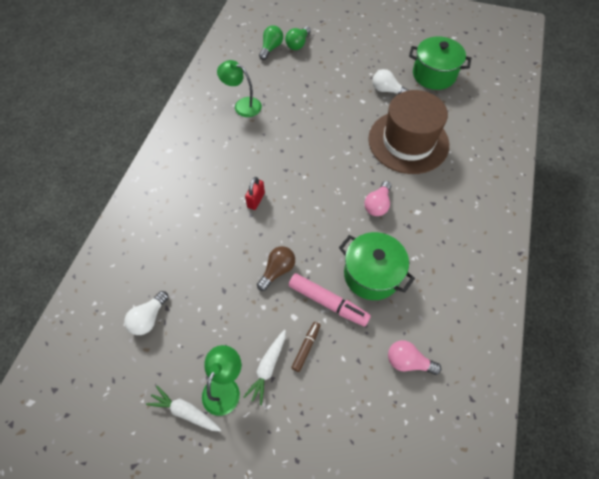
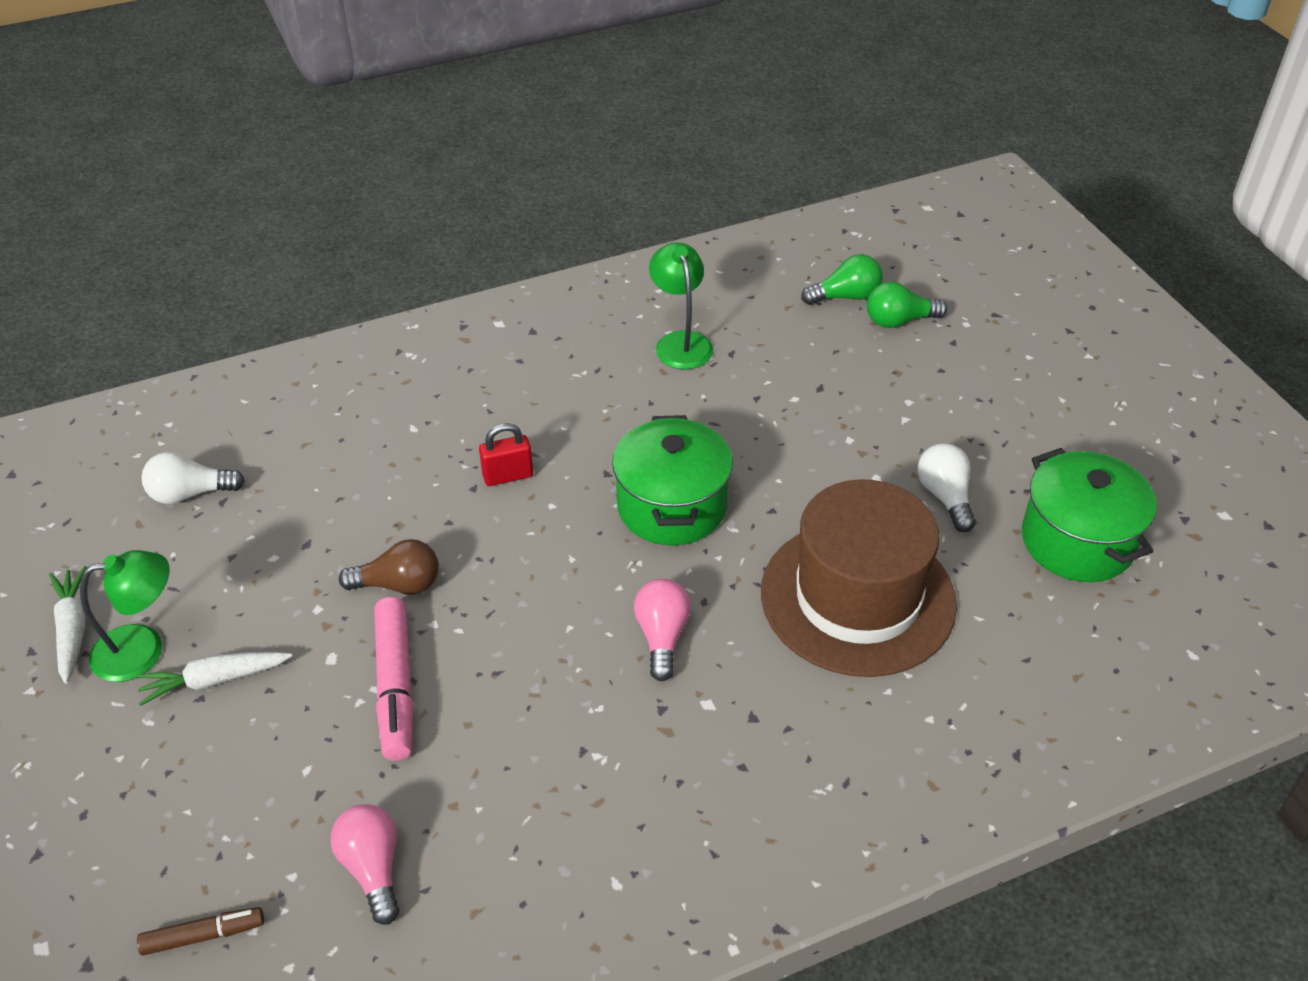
camera: 50 degrees right, 15 degrees down
(306, 347) = (287, 707): brown marker -> brown marker (203, 935)
(371, 274) = (504, 714): green pot -> green pot (671, 506)
(377, 205) = (662, 636): pink light bulb -> pink light bulb turned 105 degrees clockwise

